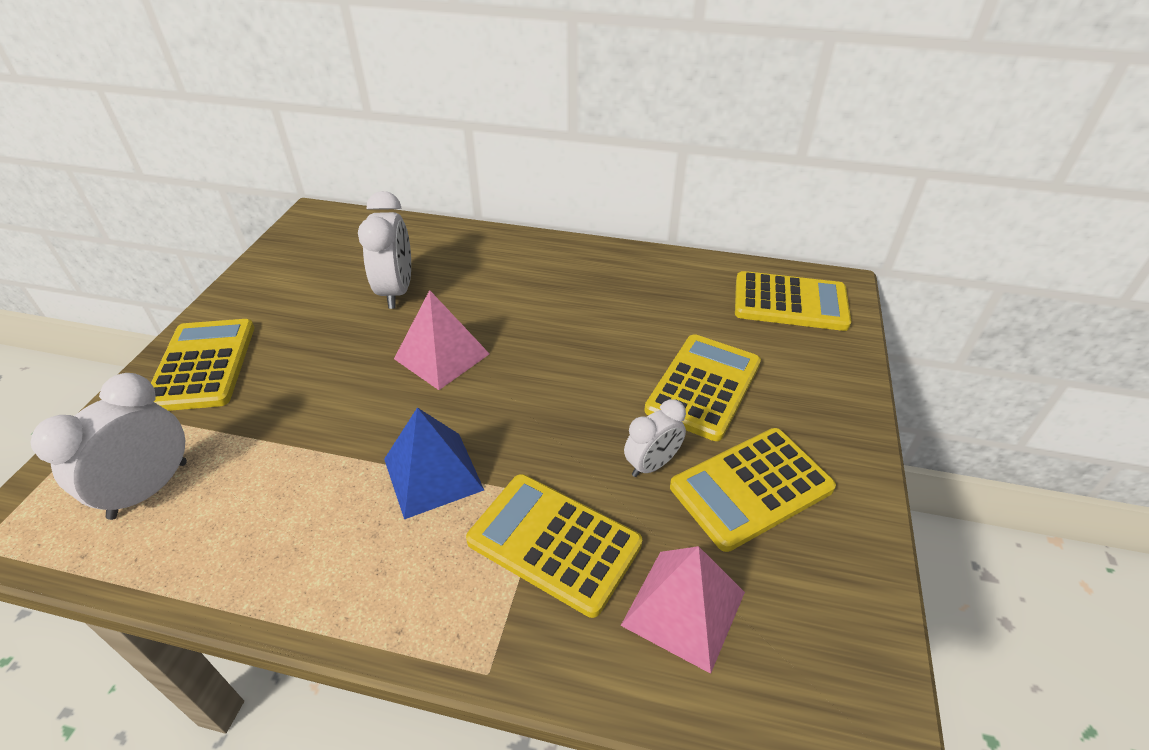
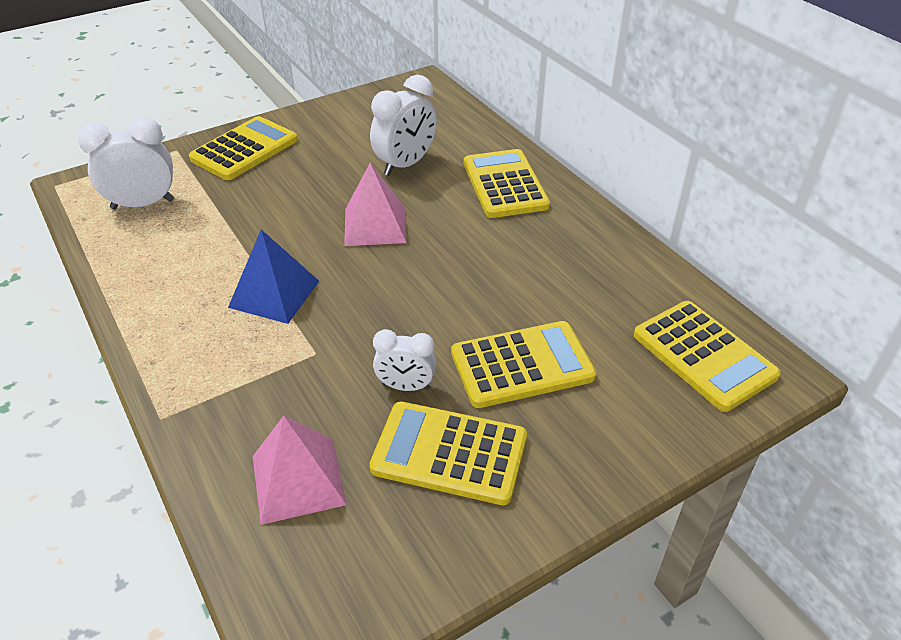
camera: 45 degrees right, 0 degrees up
(554, 543) = (282, 383): yellow calculator -> yellow calculator (504, 185)

